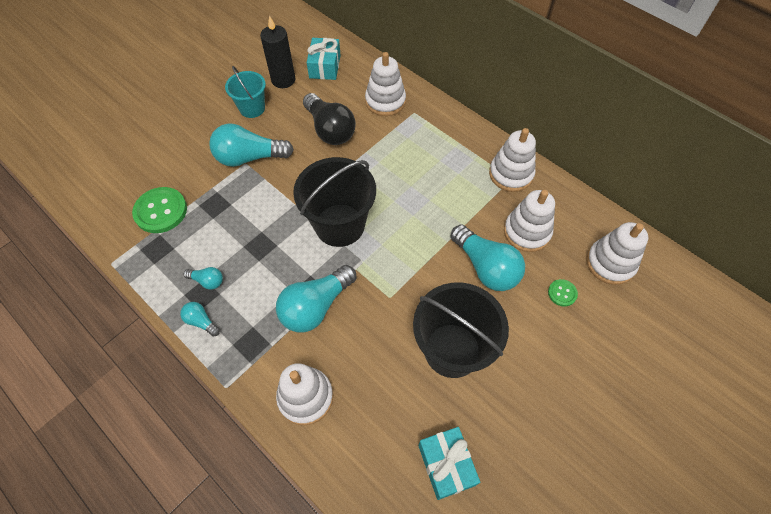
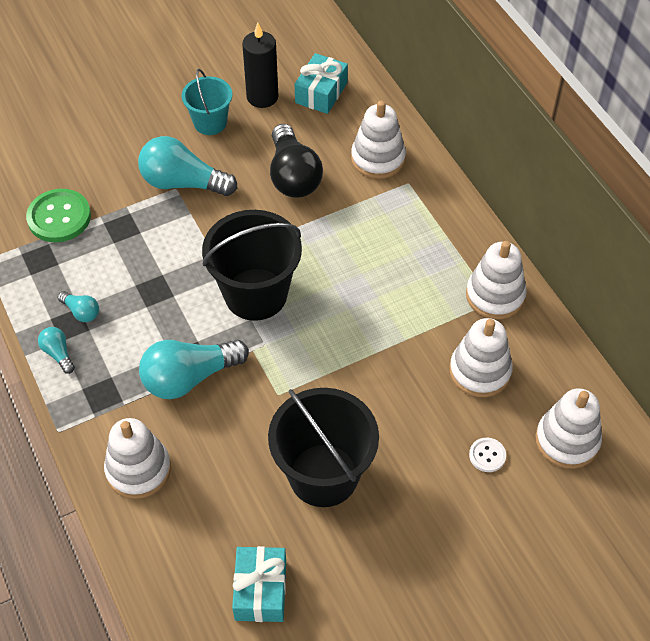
camera: 20 degrees right, 5 degrees down
(486, 267) = (408, 396): turquoise light bulb -> none
(562, 293) = (487, 455): green button -> white button

